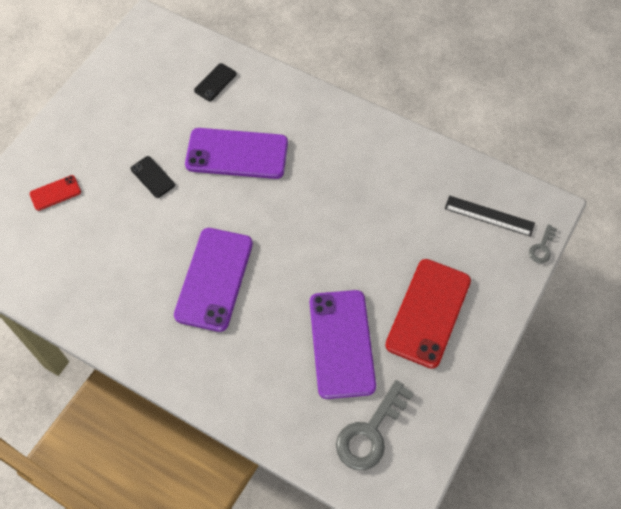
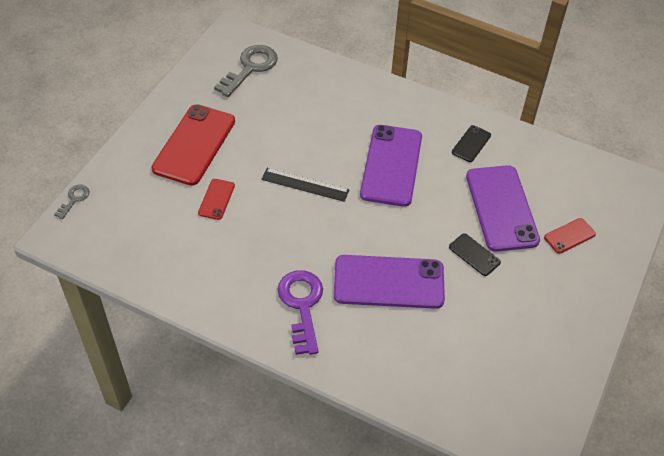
camera: 175 degrees right, 10 degrees down
(215, 82) = (429, 370): black phone -> black phone (471, 144)
(316, 136) = (302, 305): none -> purple key
(342, 343) = (272, 121): purple phone -> purple phone (501, 208)
(398, 243) = (216, 199): none -> red phone
(489, 216) = (120, 226): black ruler -> black ruler (305, 184)

